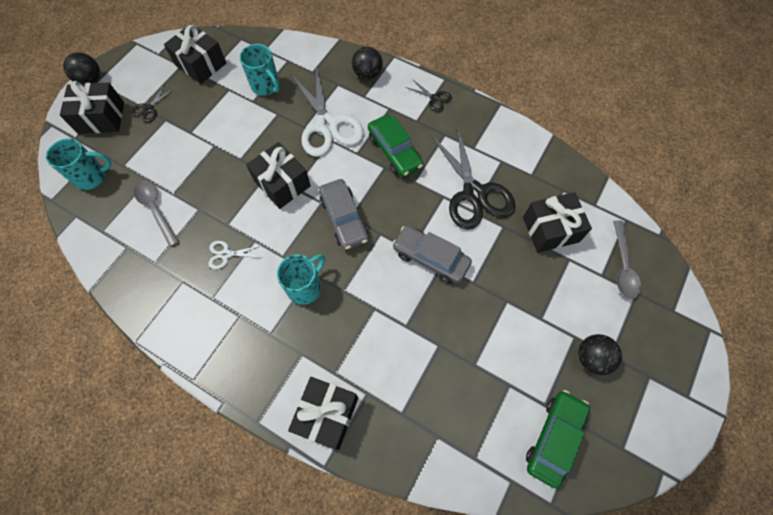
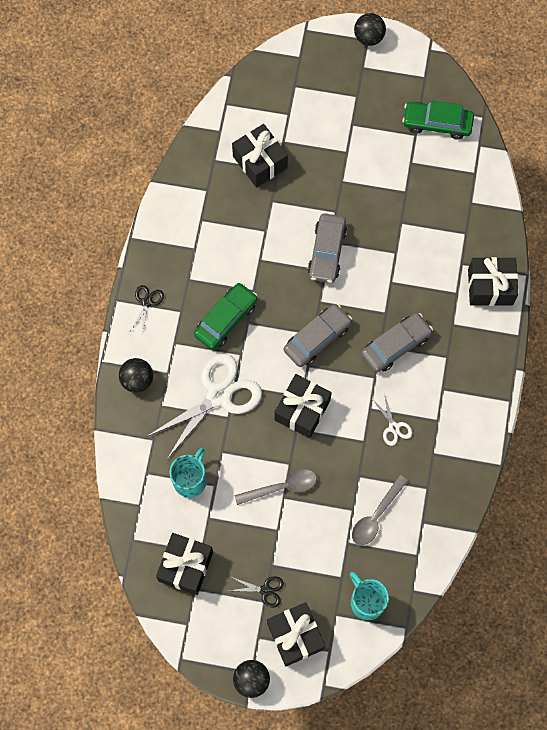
camera: 110 degrees left, 5 degrees up
(305, 287) = (396, 345): turquoise mug -> grey car
(474, 193) = (246, 234): black scissors -> none
(591, 358) = (364, 109): black ball -> black ball (368, 37)
(623, 266) = (273, 99): grey spoon -> grey spoon (282, 487)

